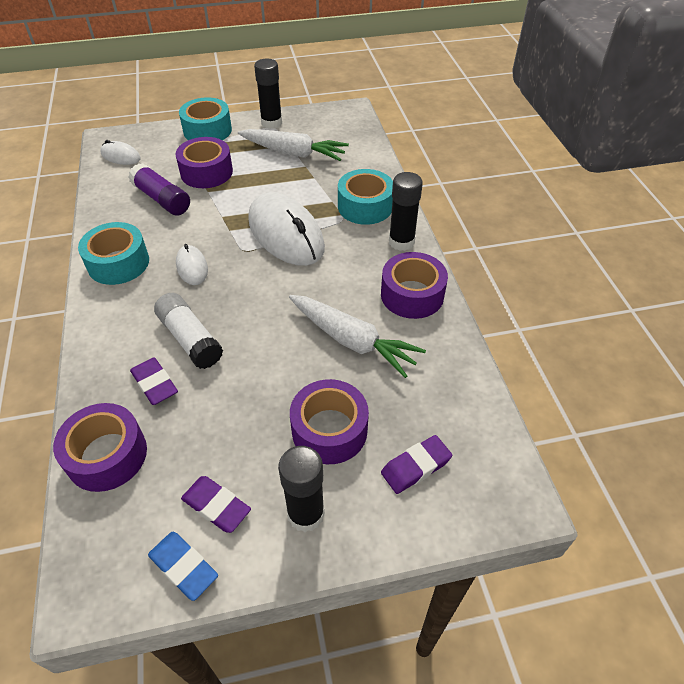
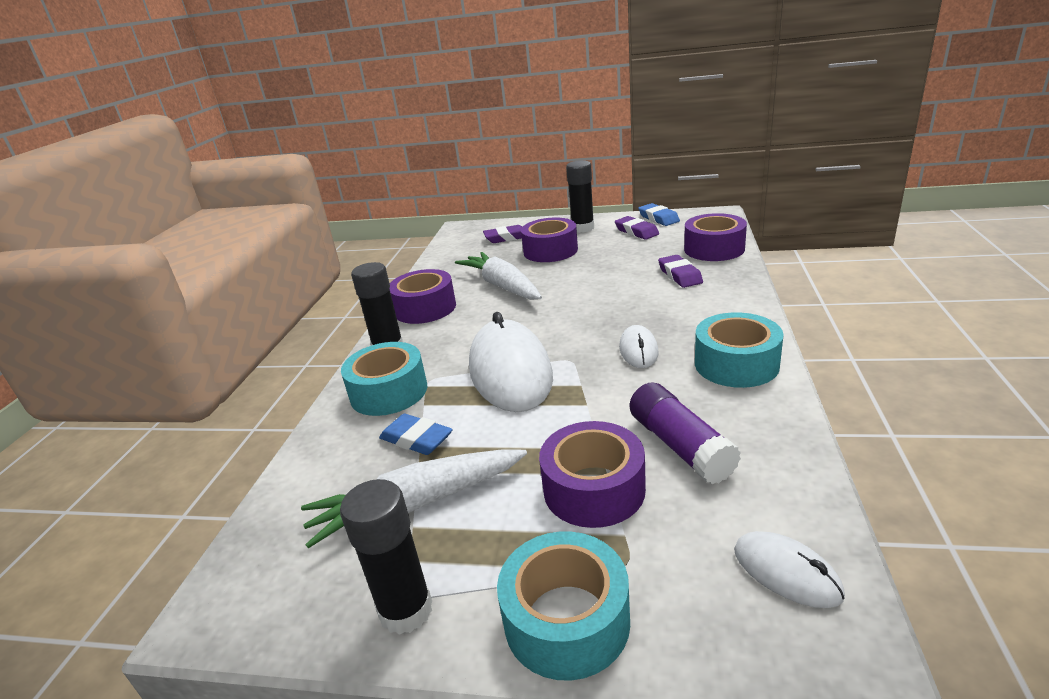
camera: 155 degrees left, 20 degrees down
(190, 339) = (646, 297): white glue stick -> none
(294, 153) = (417, 504): white carrot -> white carrot turned 60 degrees counterclockwise
(319, 181) = (416, 439): none -> blue eraser

